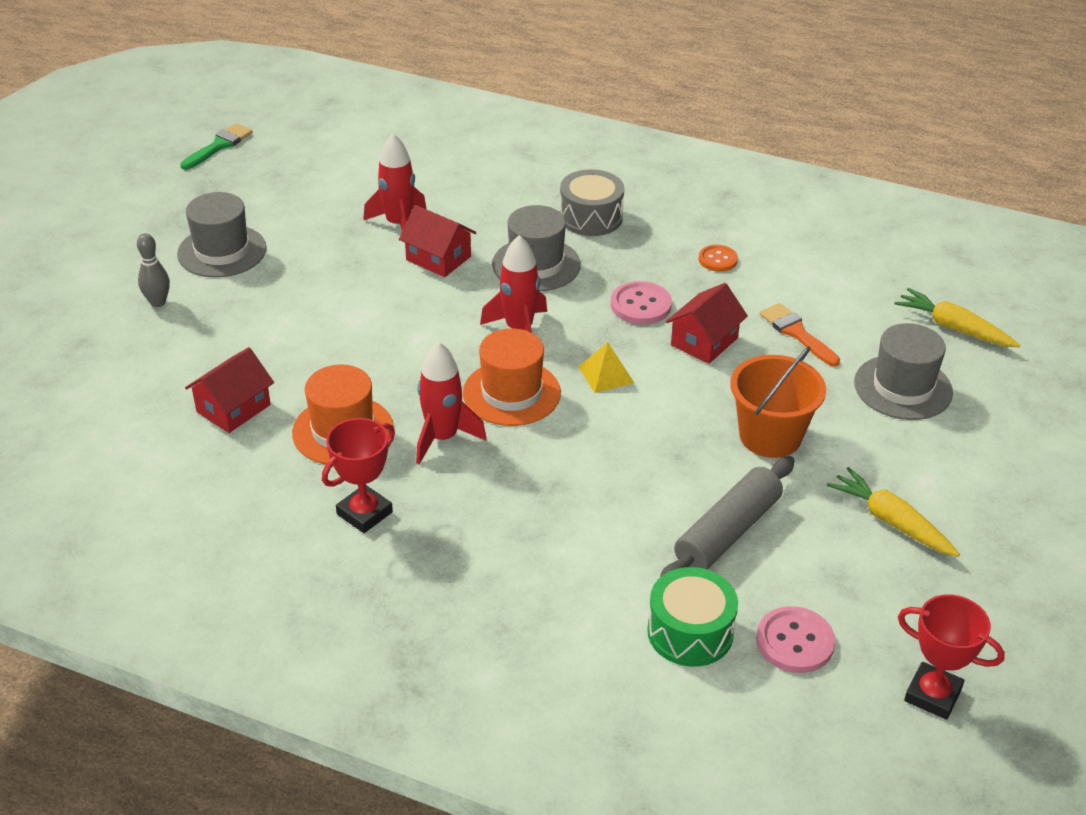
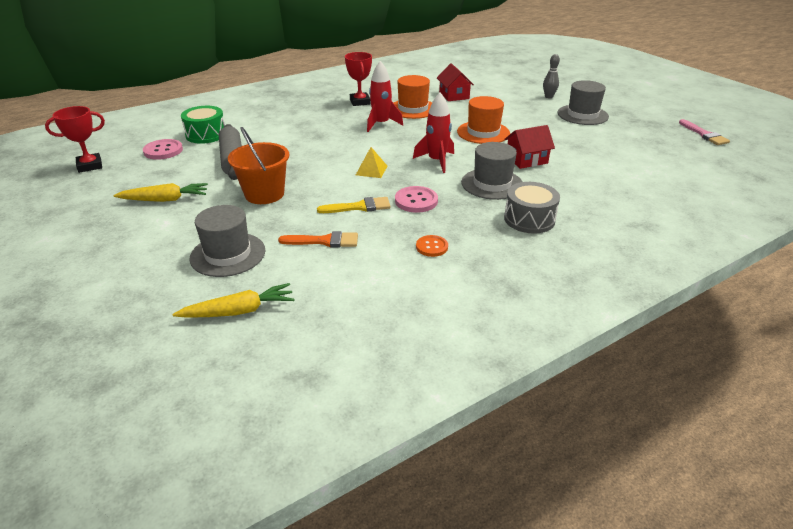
camera: 125 degrees right, 5 degrees down
(219, 146) = (704, 134): green brush -> pink brush
(399, 224) = (573, 159): red rocket -> none
(511, 393) = (390, 145): orange hat -> orange hat (483, 132)
(704, 341) = (359, 207): red house -> yellow brush

